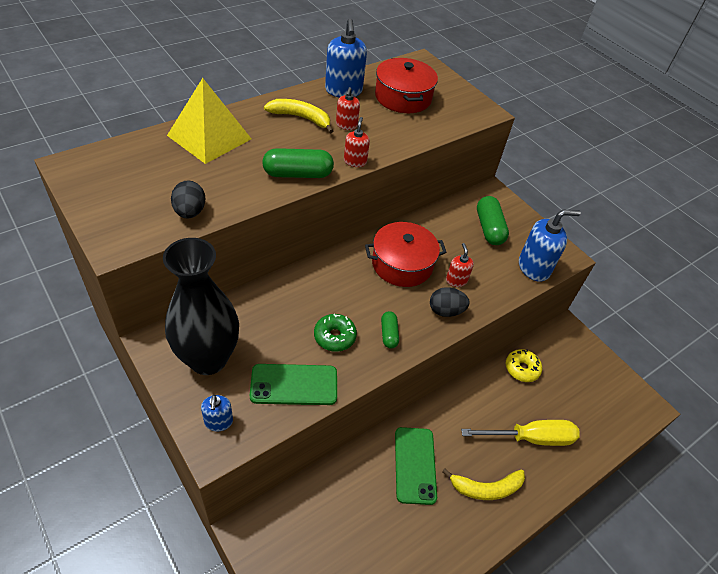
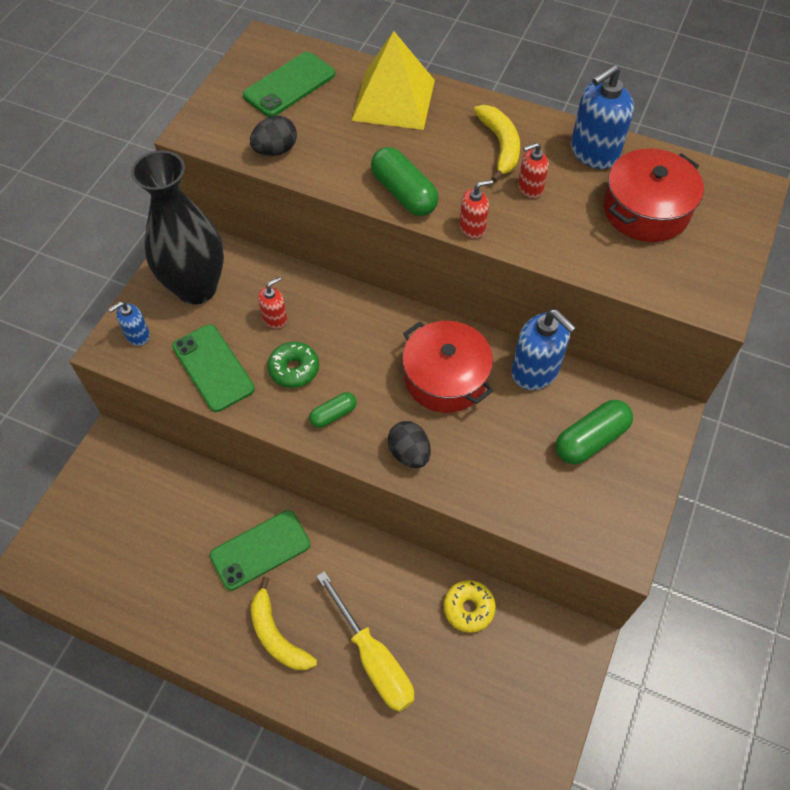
camera: 65 degrees right, 10 degrees up
(132, 174) = (289, 85): none -> green phone
(456, 280) = (466, 443): red soap dispenser -> red soap dispenser (275, 318)
(534, 268) = (564, 520): blue soap dispenser -> blue soap dispenser (535, 371)

